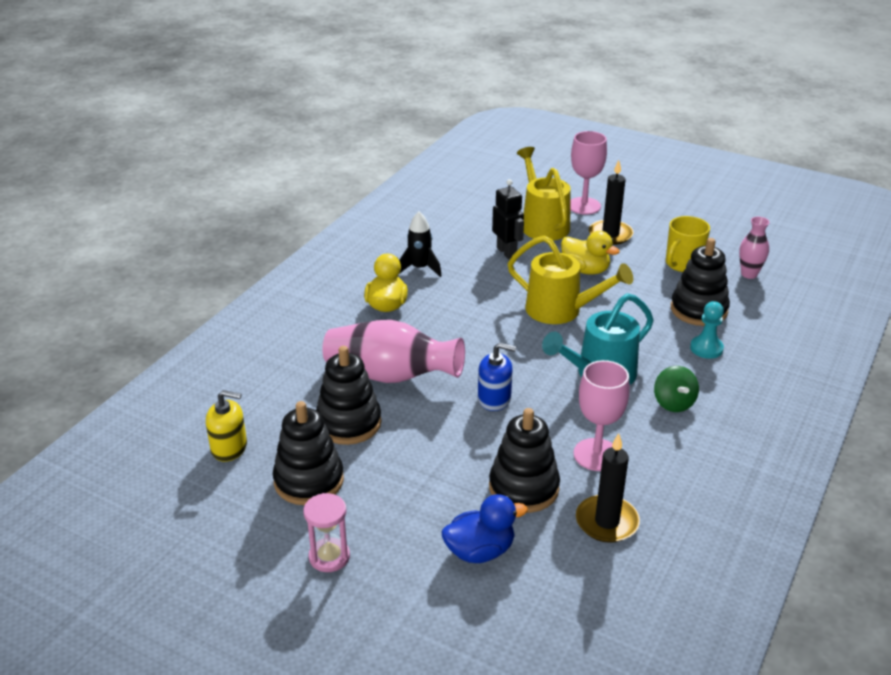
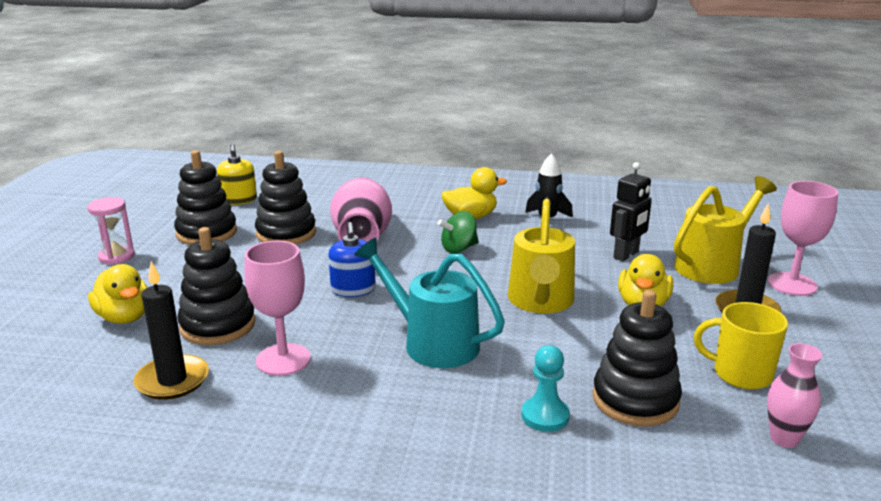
camera: 70 degrees right, 10 degrees down
(480, 551) = (124, 317): blue duck -> yellow duck
(673, 403) = (404, 401): green spinning top -> green spinning top (459, 249)

